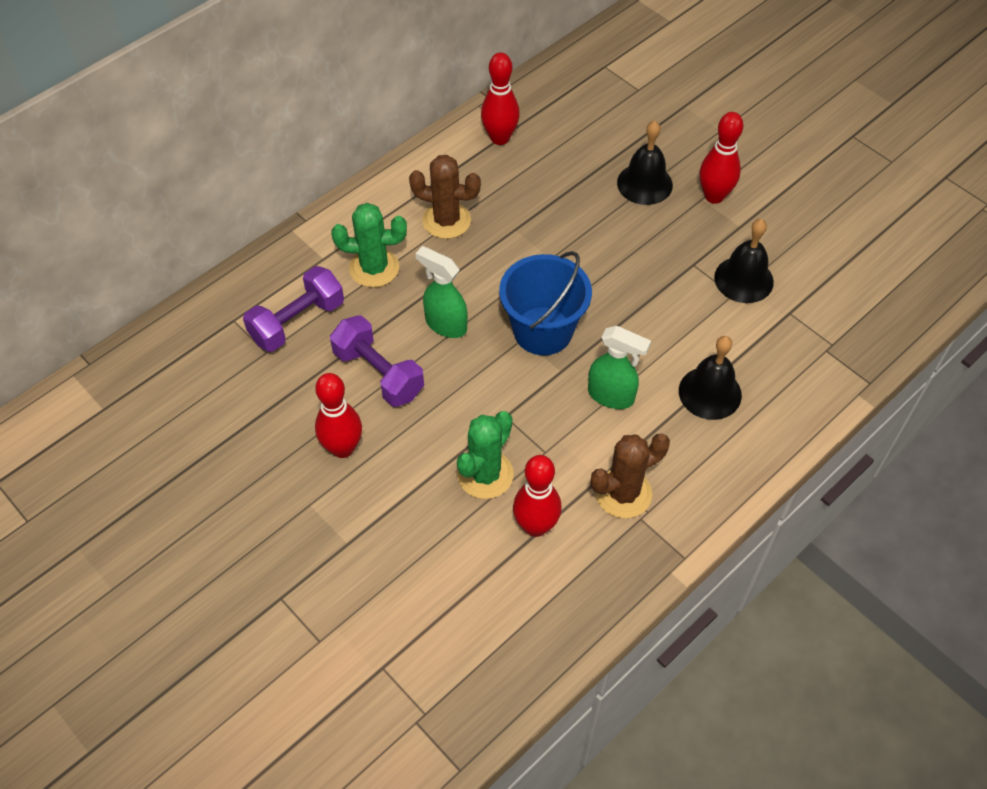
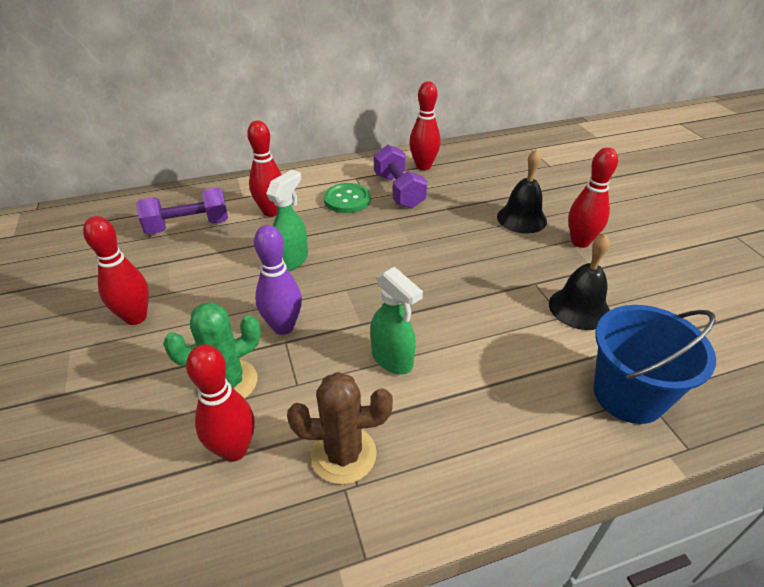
camera: 25 degrees right, 15 degrees down
(374, 268) = (271, 211): green cactus -> red bowling pin
(378, 373) = (212, 276): purple dumbbell -> purple dumbbell (398, 191)
(445, 324) = (292, 260): green spray bottle -> green spray bottle turned 60 degrees clockwise
(446, 220) = (347, 199): brown cactus -> green button
(493, 402) = (283, 327): none -> purple bowling pin
(543, 331) = (367, 289): blue bucket -> blue bucket (628, 395)
(710, 393) = (494, 392): black bell -> none

